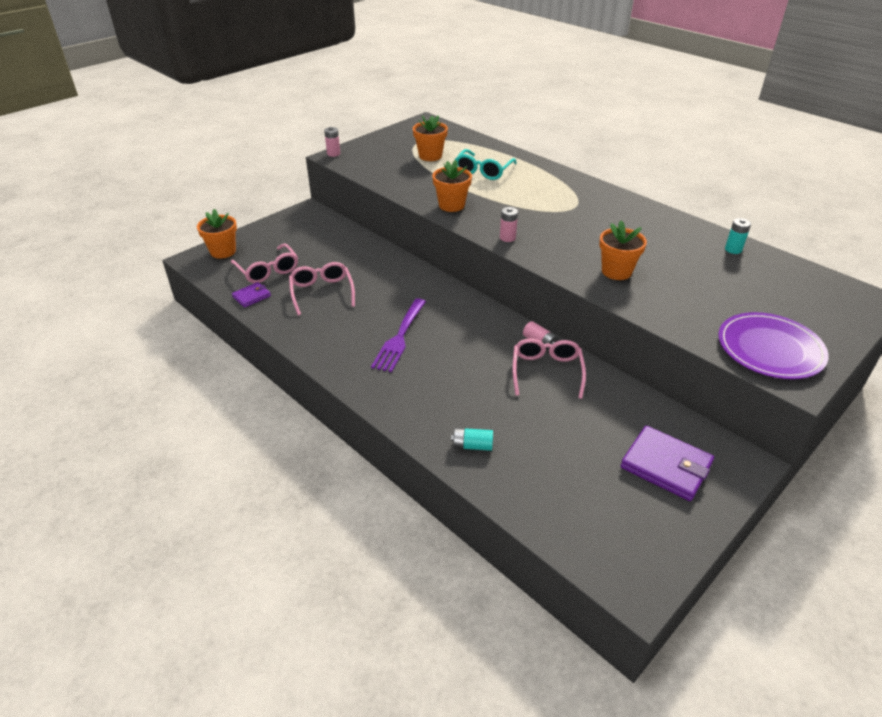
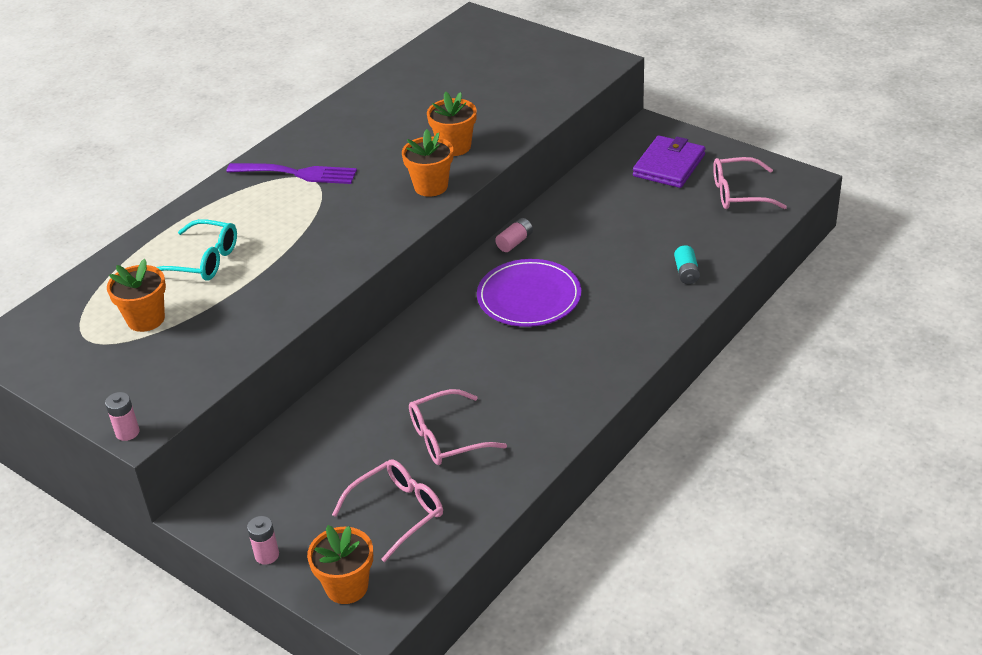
camera: 95 degrees left, 0 degrees up
(251, 296) = (469, 510): purple wallet -> none
(400, 337) = (530, 347): purple fork -> purple fork (298, 173)
(451, 205) = (311, 277): orange flower pot -> orange flower pot (431, 186)
(507, 238) = (393, 223): pink battery -> pink battery (267, 555)
(546, 371) = (562, 235): pink glasses -> pink glasses (739, 193)
(733, 249) = (397, 79): turquoise battery -> none
(770, 349) = (564, 69): purple plate -> purple plate (529, 297)

